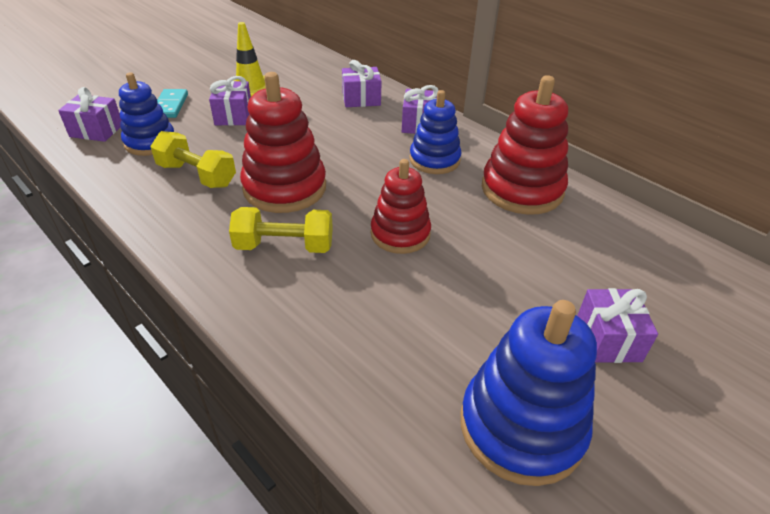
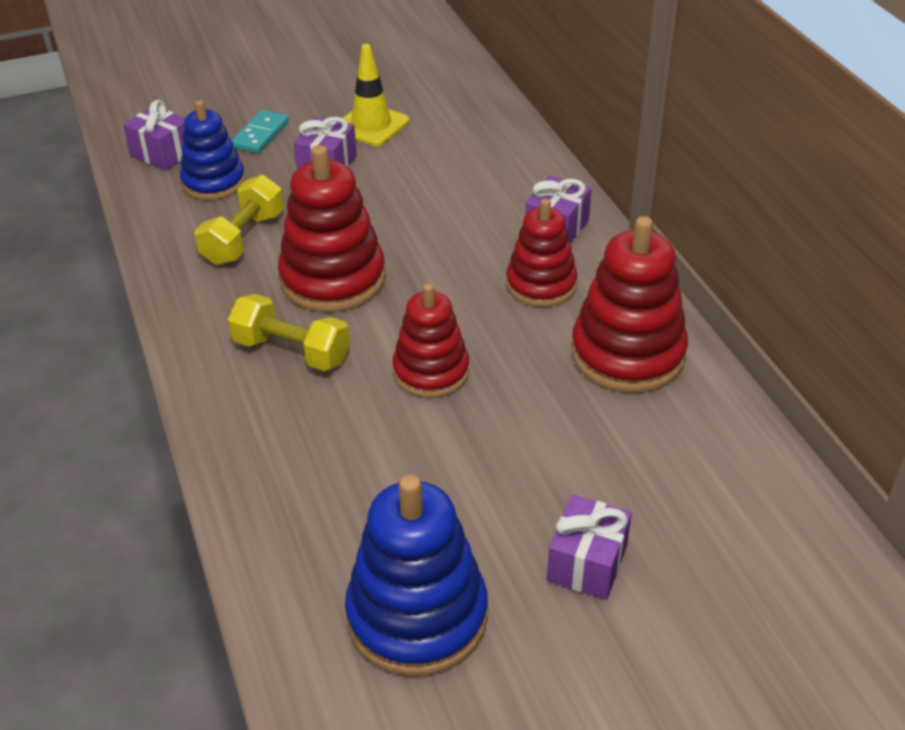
camera: 25 degrees right, 0 degrees up
(197, 175) = (243, 238): yellow dumbbell -> yellow dumbbell turned 60 degrees clockwise
(361, 99) = (504, 173): purple gift -> none
(434, 160) = (541, 285): blue stacking toy -> red stacking toy

